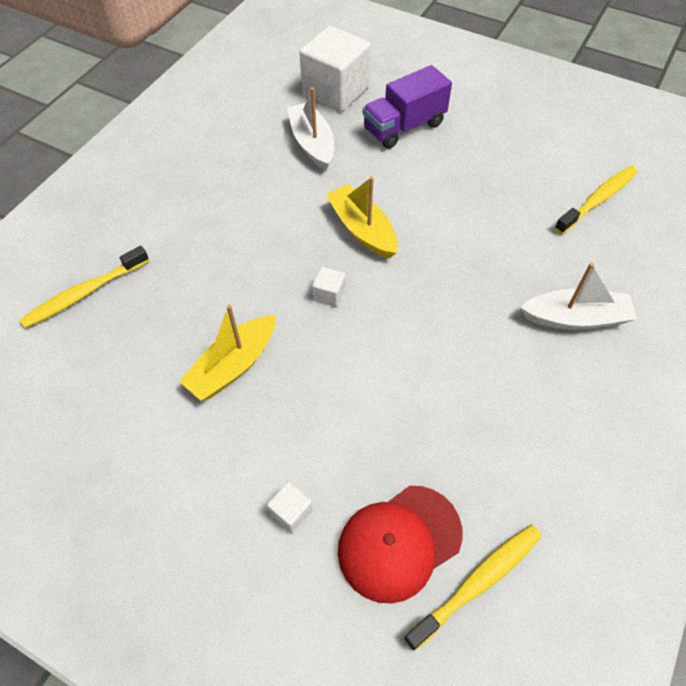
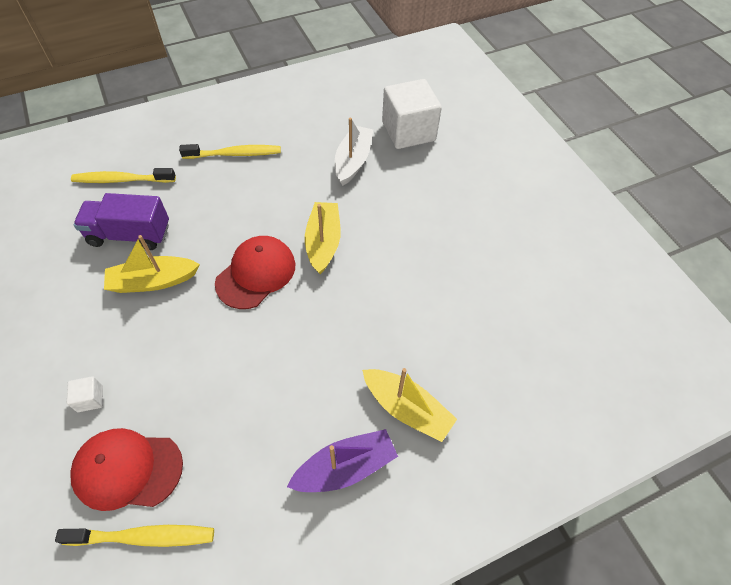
camera: 35 degrees right, 0 degrees up
(329, 294) = (256, 273): white cube -> red cap
(404, 127) = (430, 185): purple truck -> purple truck (130, 235)
(575, 318) = (407, 408): white boat -> yellow boat
(578, 397) = (345, 467): none -> purple boat
(597, 200) = (524, 330): yellow toothbrush -> yellow toothbrush (234, 154)

